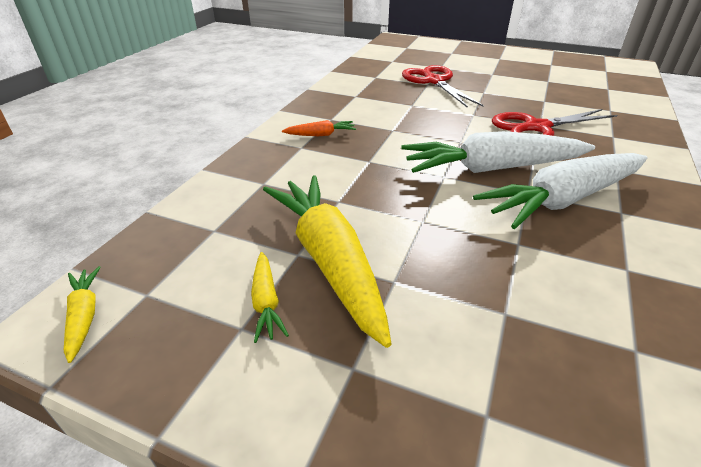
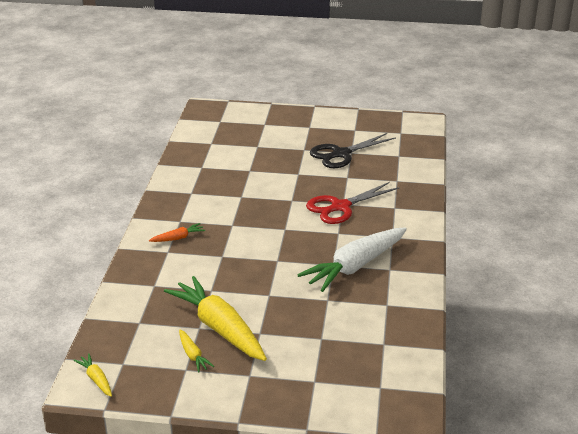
camera: 15 degrees left, 5 degrees down
(434, 81) = (255, 166): red scissors -> none
(493, 168) = (310, 249): white carrot -> none
(536, 81) = (341, 154): none -> black scissors

